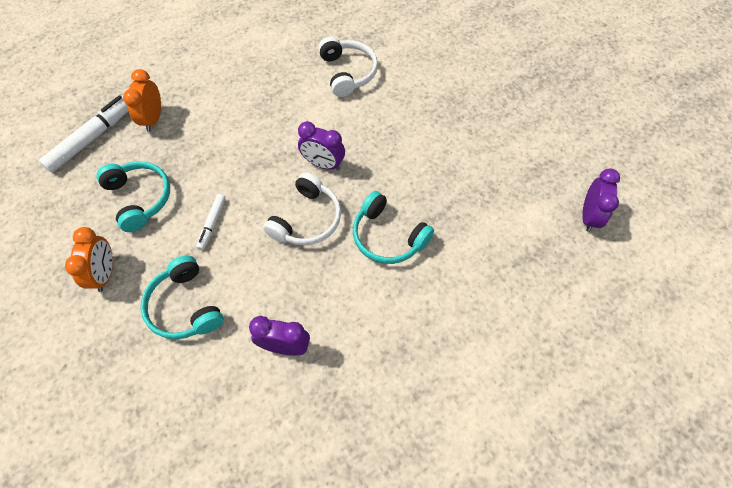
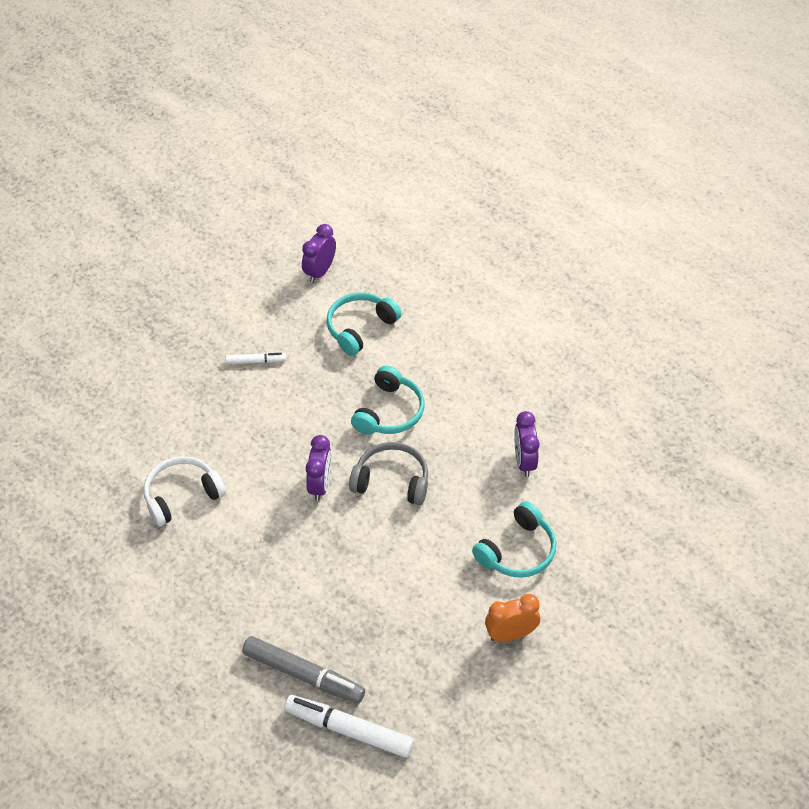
camera: 105 degrees left, 10 degrees down
(139, 198) = (415, 641): turquoise headphones -> turquoise headphones (360, 328)
(153, 119) = (303, 675): orange clock -> grey marker
(212, 224) = (423, 561): white marker -> white marker (256, 361)
(307, 219) = (392, 481): white headphones -> grey headphones
(589, 216) = (320, 271): purple clock -> purple clock turned 60 degrees counterclockwise

